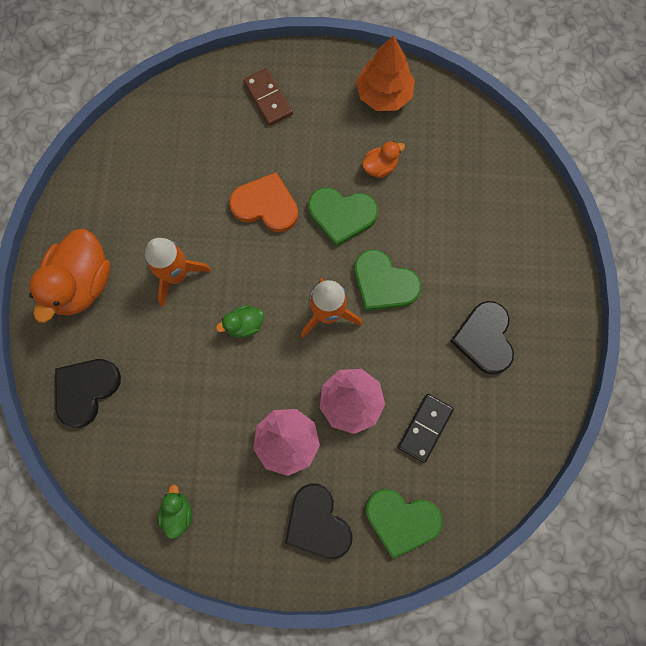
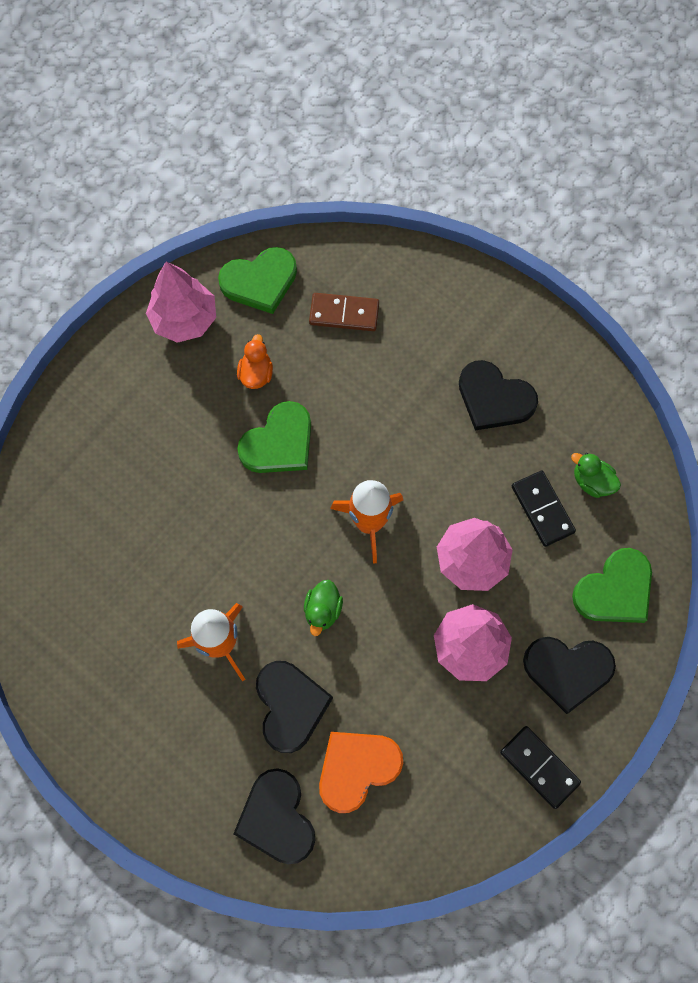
camera: 55 degrees left, 5 degrees down
(82, 284) = (157, 749): orange duck -> none
(165, 348) = (290, 706): none -> black heart
(177, 512) = (469, 802): green duck -> green duck (592, 481)
(234, 547) = (539, 767): none -> black domino
(266, 205) = (213, 507): orange heart -> orange heart (357, 768)
(268, 98) = (100, 429): brown domino -> brown domino (344, 314)
(384, 94) = (184, 319): orange tree -> pink tree
(384, 283) = (376, 450): green heart -> green heart (260, 281)

